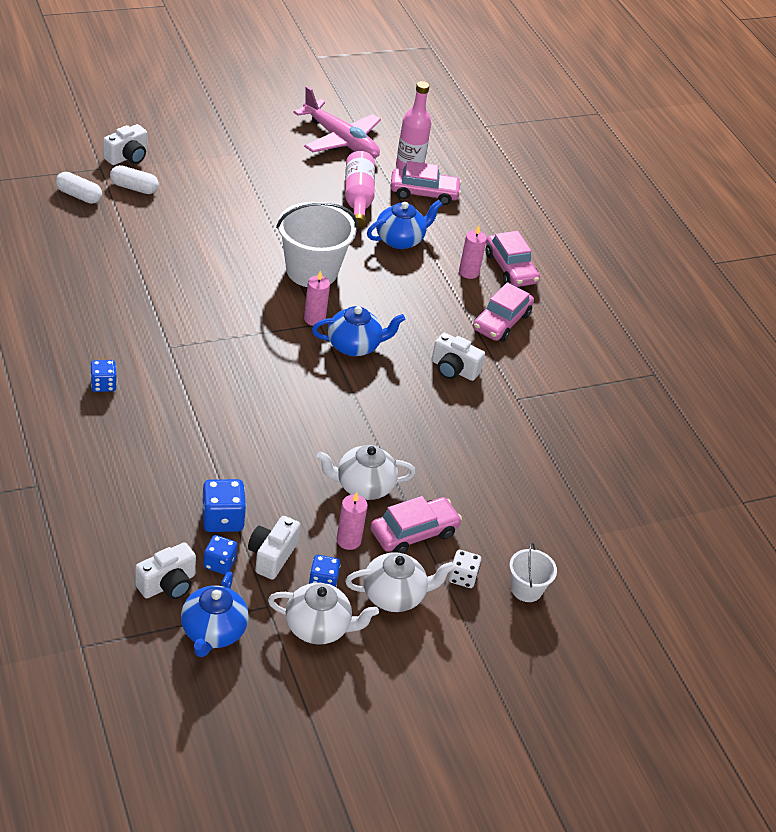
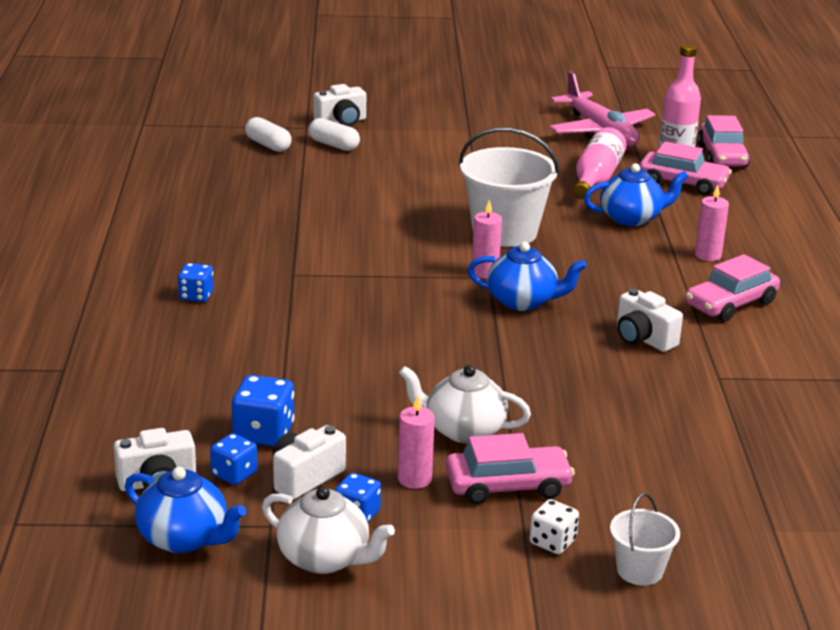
camera: 25 degrees right, 15 degrees down
(213, 632) = (184, 538): blue teapot -> blue teapot turned 90 degrees counterclockwise
(394, 595) = (447, 544): white teapot -> none
(510, 268) = (766, 258): pink car -> pink car (722, 156)

